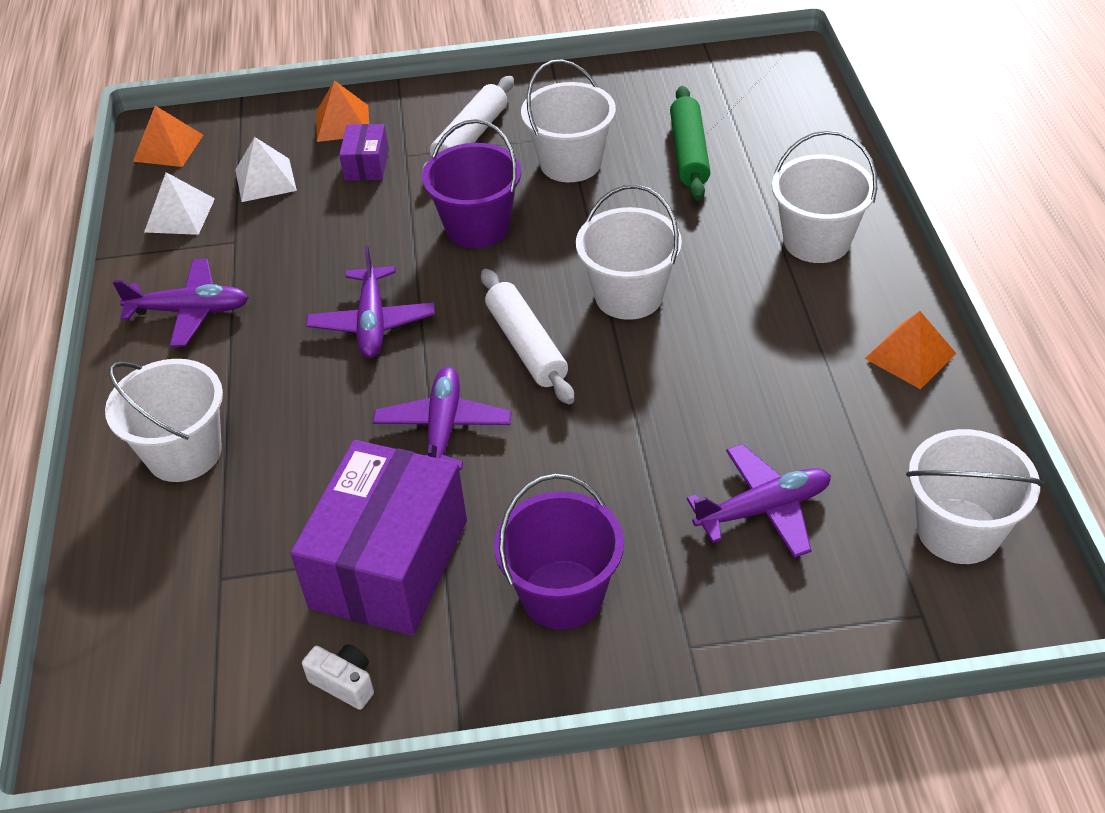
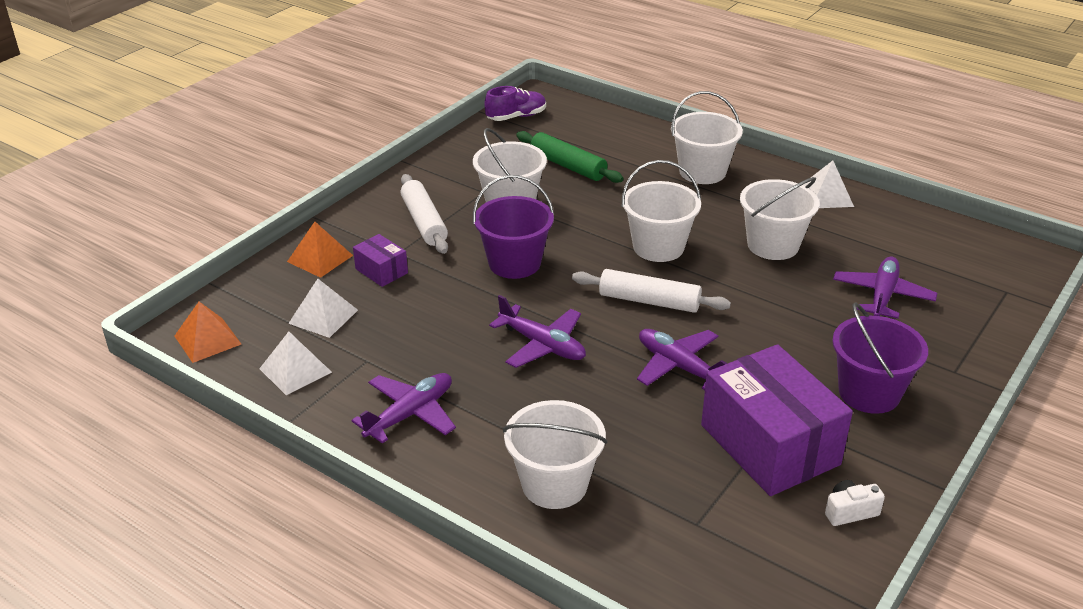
camera: 50 degrees left, 10 degrees down
(728, 69) = (516, 117): none -> purple shoe
(910, 355) = (826, 196): orange pyramid -> white pyramid
(958, 531) = (963, 251): white bucket -> white bucket (773, 245)

